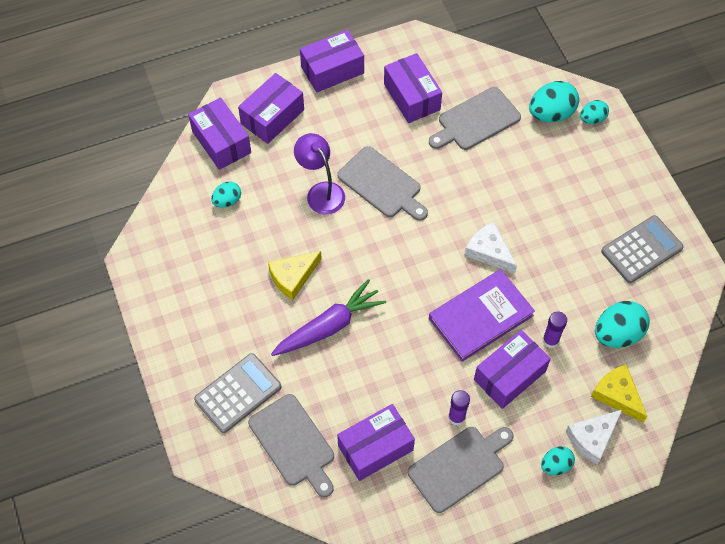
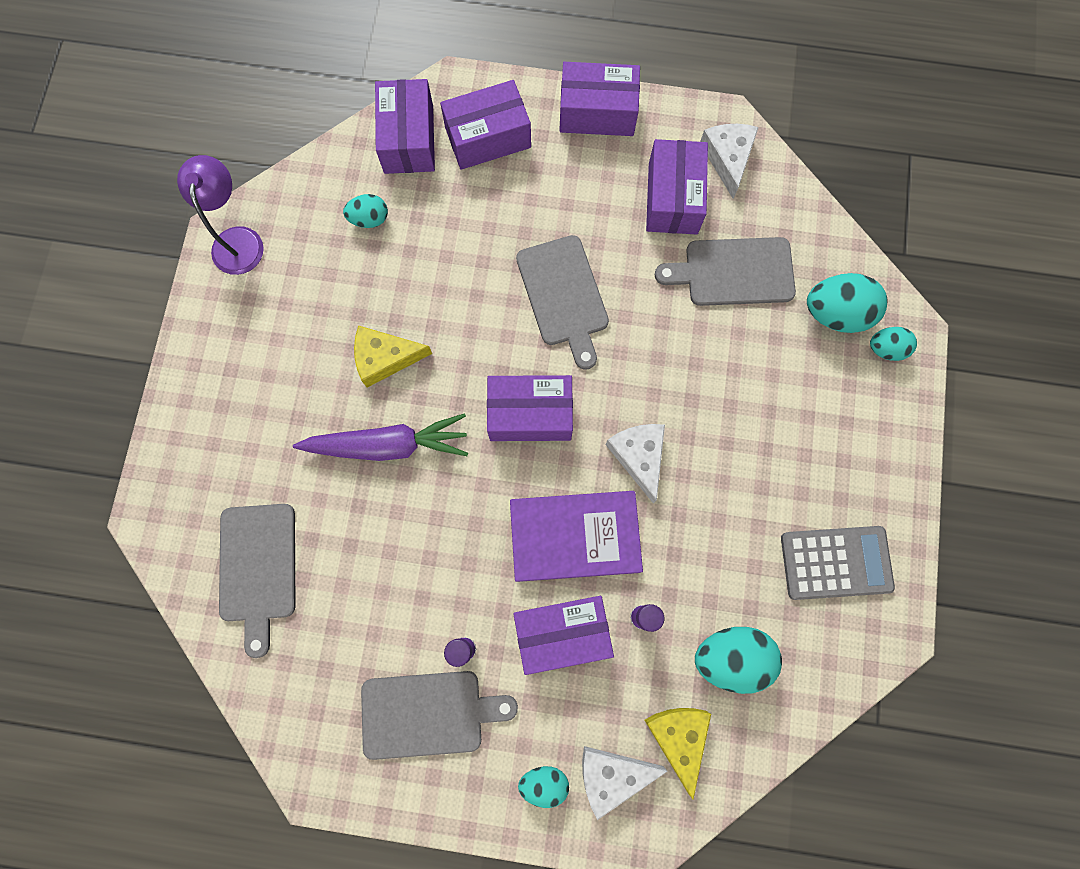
camera: 30 degrees right, 15 degrees up
(238, 393) = (234, 469): grey calculator -> none
(321, 192) = (485, 266): purple lamp -> purple lamp (237, 239)
(375, 448) = (346, 630): purple box -> purple box (530, 414)
(430, 58) = (728, 158): none -> white cheese

